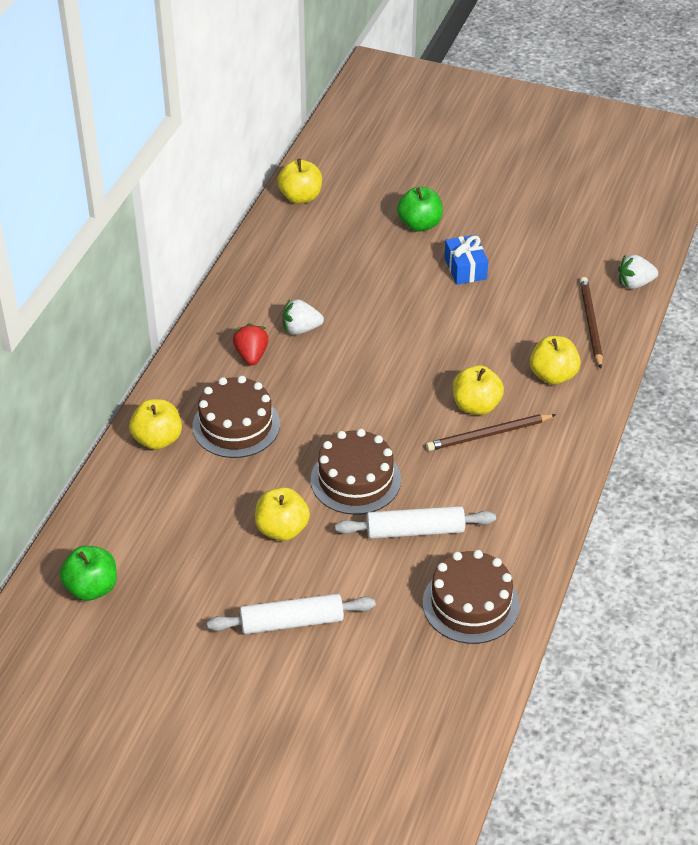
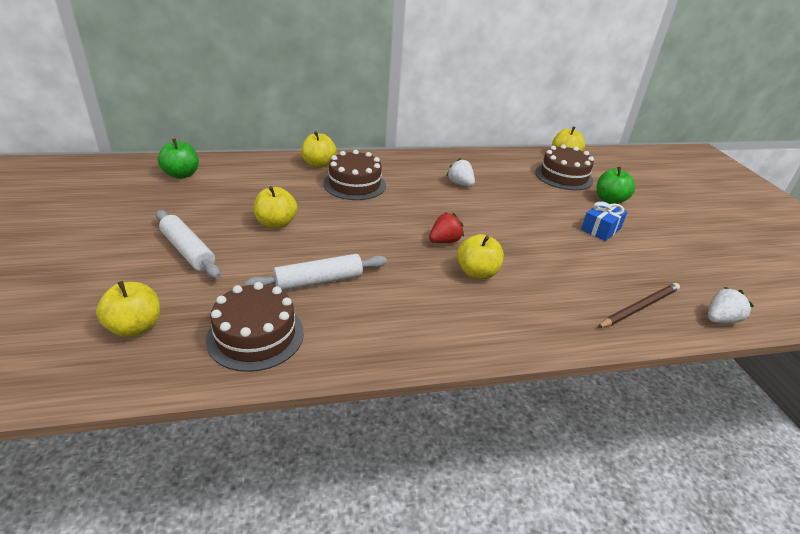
camera: 55 degrees right, 10 degrees down
(251, 355) = (418, 174): red strawberry -> red strawberry (444, 241)
(355, 480) = (348, 240): brown cake -> brown cake (563, 176)
(415, 530) = (319, 281): white rolling pin -> white rolling pin turned 75 degrees counterclockwise
(488, 434) = (454, 288): brown pencil -> none
(553, 375) = (556, 304): yellow apple -> yellow apple (135, 327)
(635, 283) = (720, 319): white strawberry -> white strawberry turned 105 degrees clockwise

